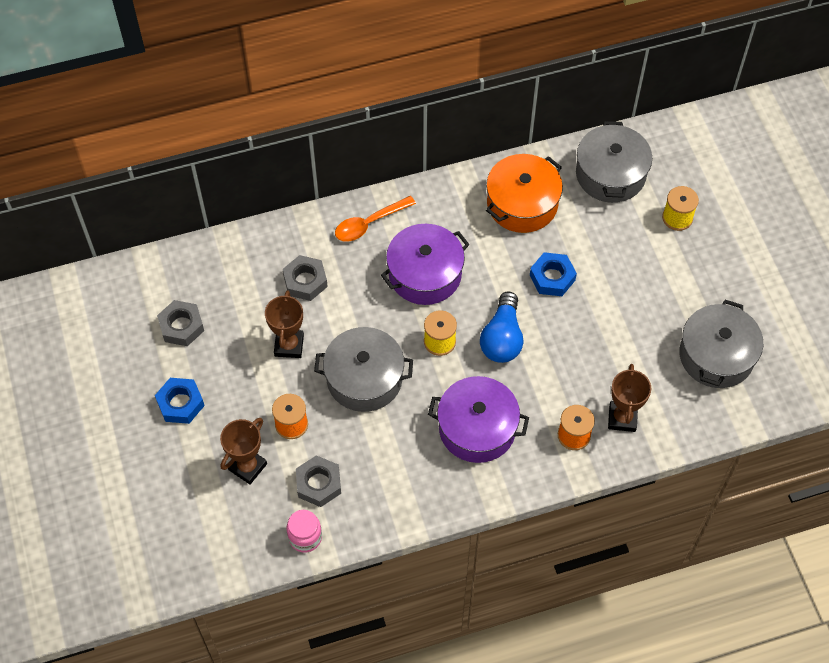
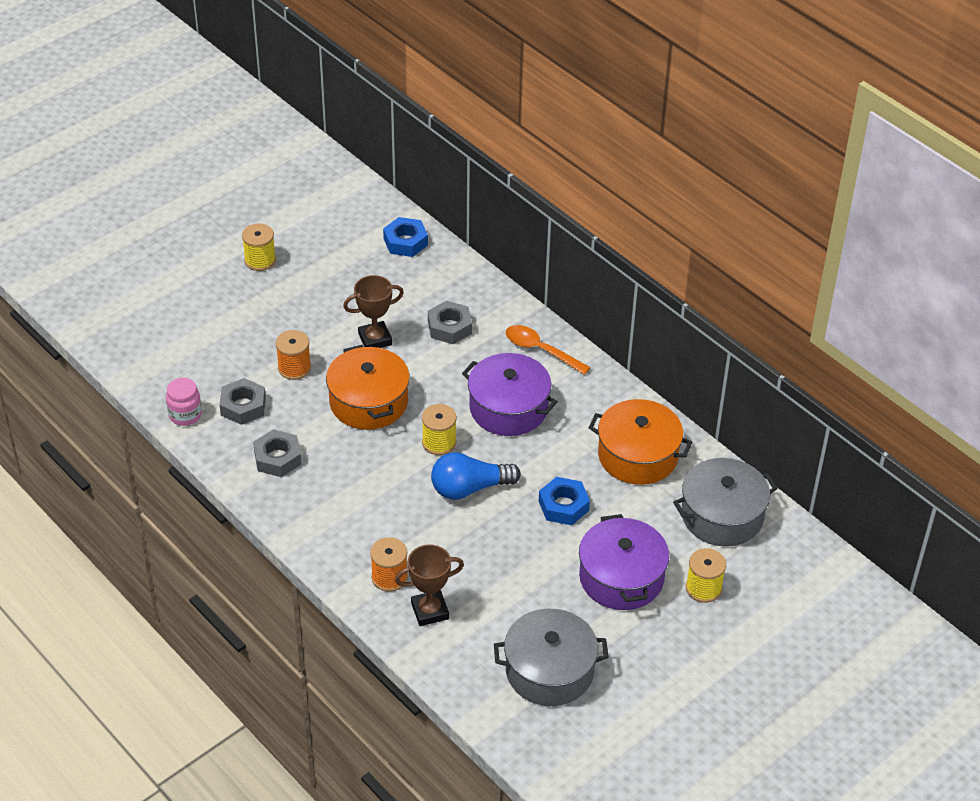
camera: 65 degrees right, 15 degrees down
(131, 405) = (260, 260): none -> yellow spool
(180, 403) = (277, 290): blue nut -> blue nut (405, 242)
(181, 326) = (355, 263): grey nut -> grey nut (277, 458)
(248, 467) = (237, 354): brown trophy -> none
(364, 378) = (368, 402): grey pot -> orange pot
(477, 428) = (358, 500): purple pot -> purple pot (621, 577)

